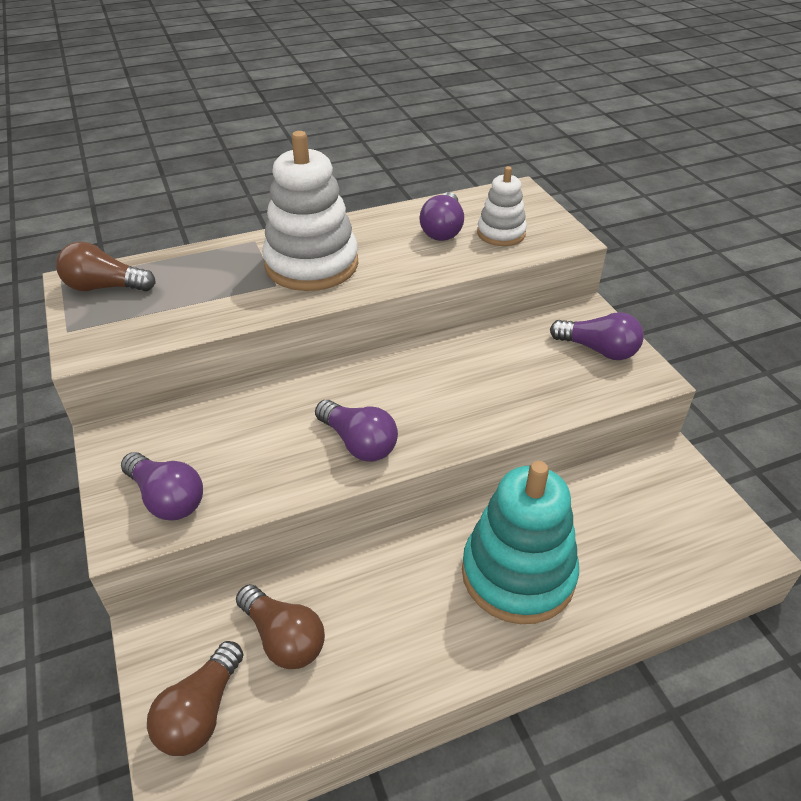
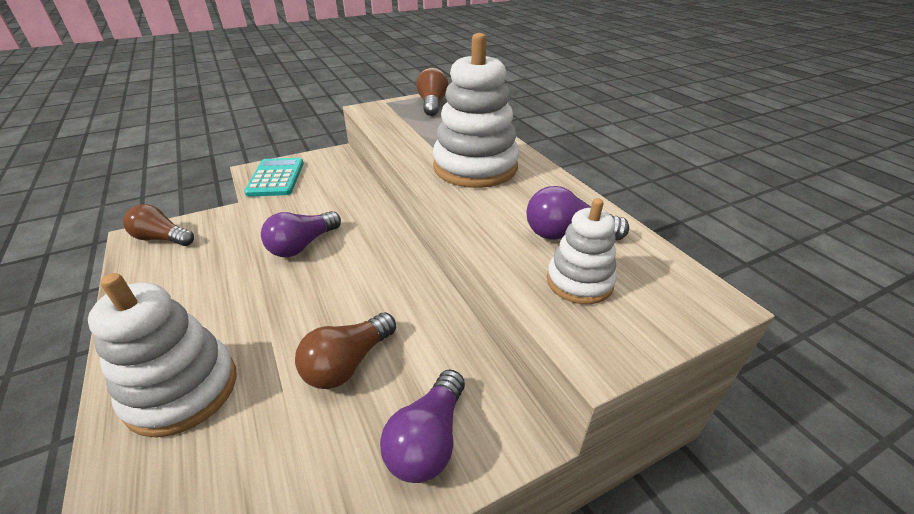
camera: 85 degrees right, 5 degrees down
(167, 499) = (276, 178): purple light bulb -> turquoise calculator
(283, 638) = (192, 262): brown light bulb -> brown light bulb (347, 363)
(518, 574) = (182, 390): turquoise stacking toy -> white stacking toy

